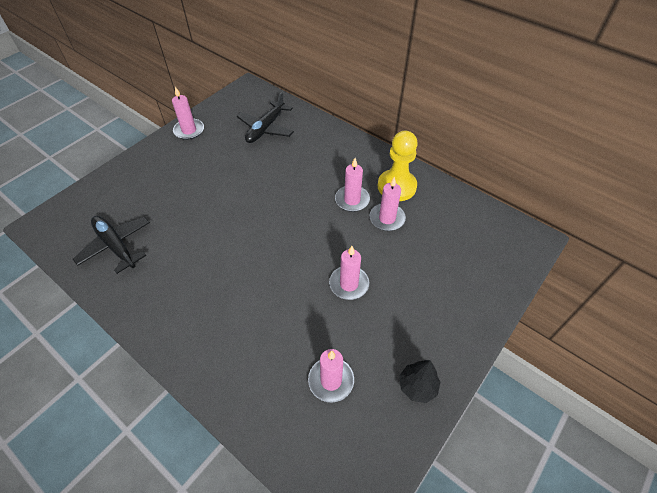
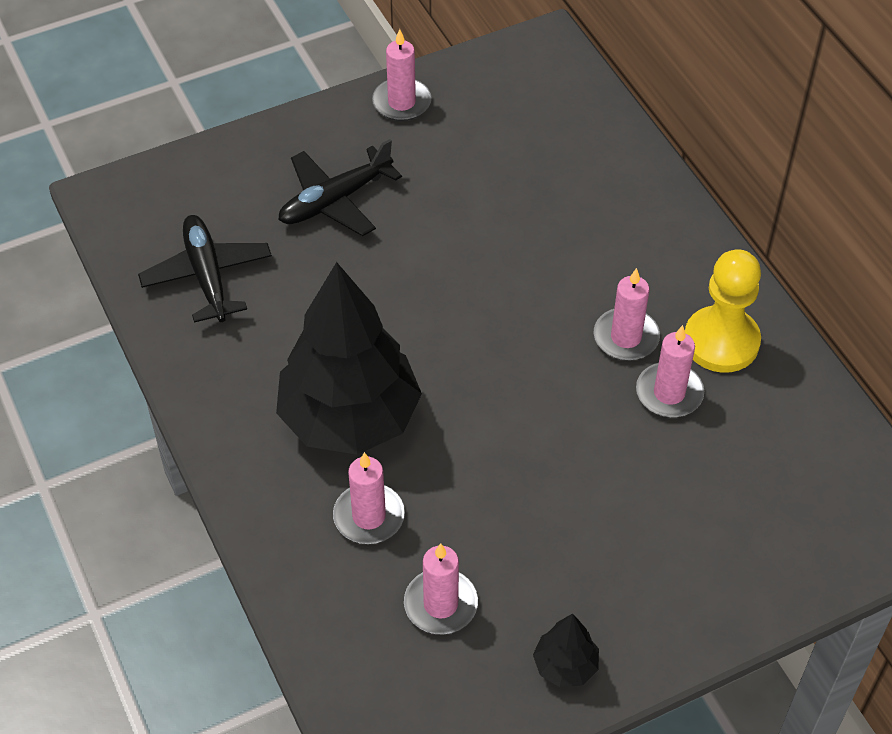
camera: 25 degrees right, 0 degrees up
(230, 293) = (350, 418): none -> black tree
(266, 128) = (540, 144): black plane -> black plane (335, 201)
(349, 284) = (543, 476): pink candle -> pink candle (369, 516)

